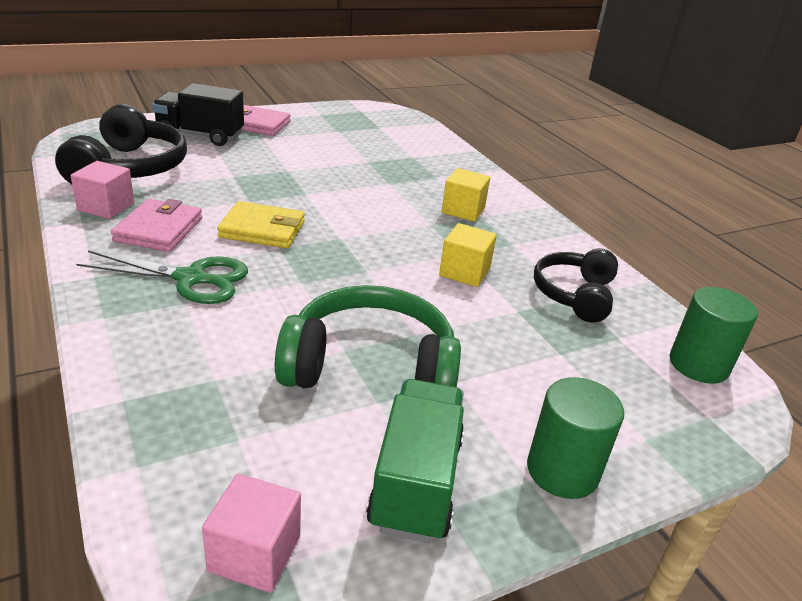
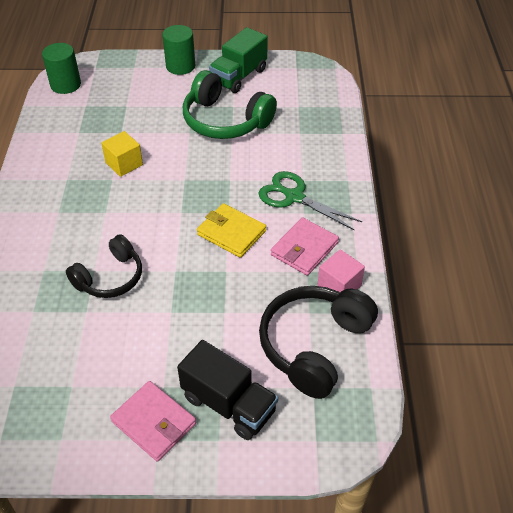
camera: 150 degrees left, 15 degrees up
(254, 553) = (305, 72): pink cube -> none
(463, 210) = (65, 221): yellow cube -> none
(574, 295) = (76, 133): black headphones -> black headphones (110, 277)

